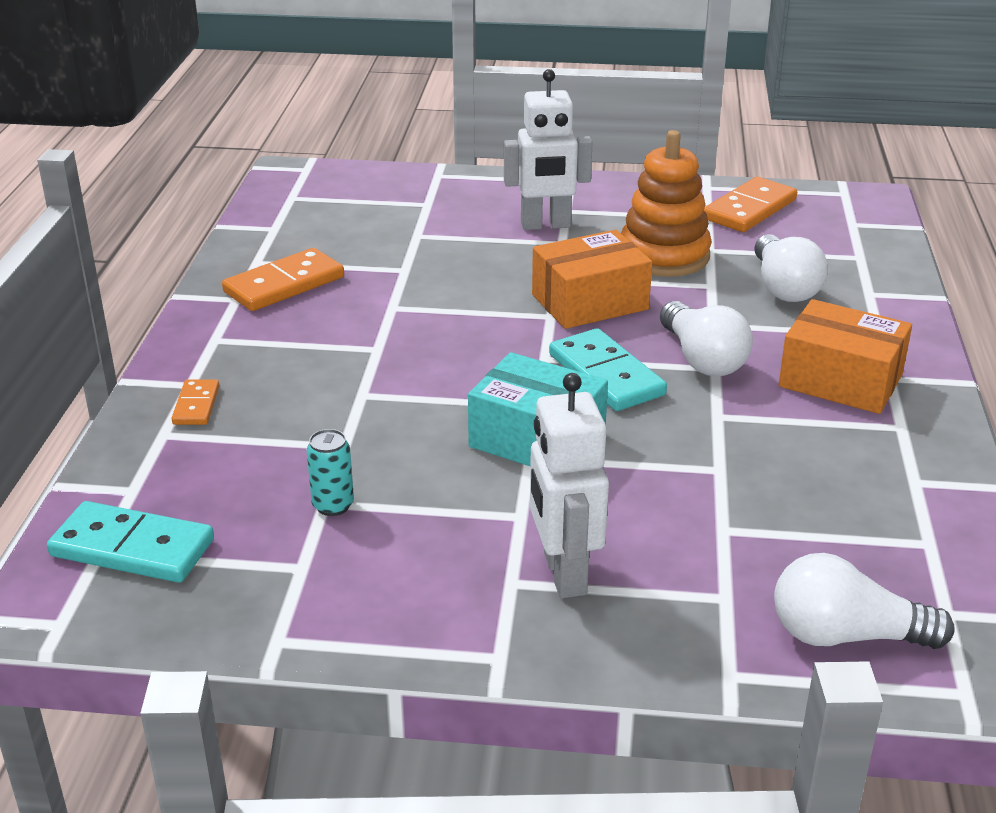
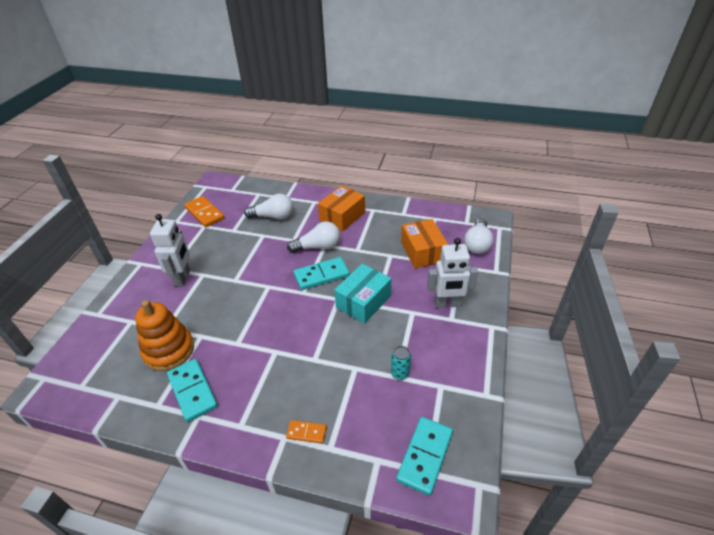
camera: 80 degrees left, 10 degrees up
(284, 284) = (192, 391): orange domino -> turquoise domino
(590, 302) = (262, 272): orange box -> orange box (422, 252)
(664, 256) = (232, 244): orange stacking toy -> orange stacking toy (169, 350)

